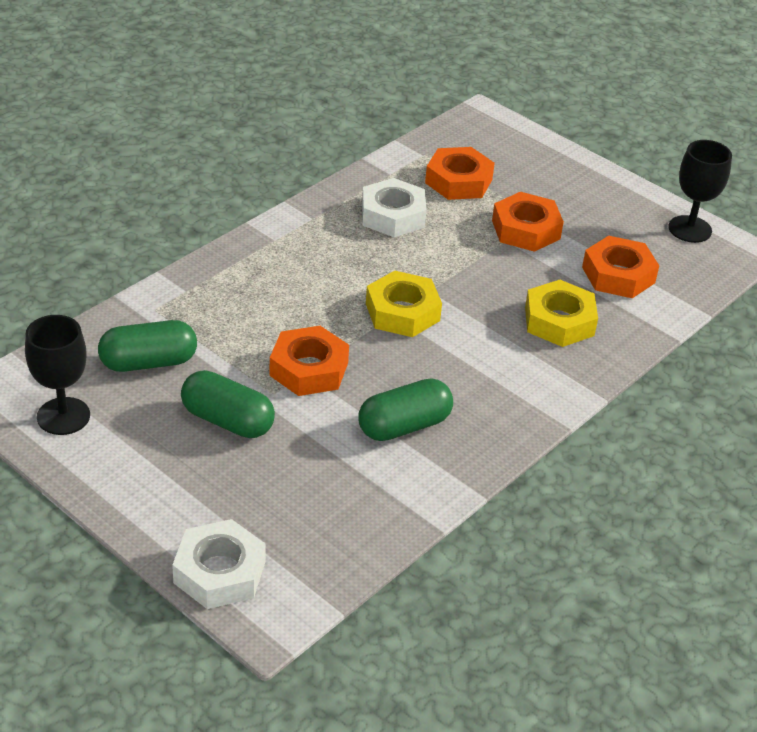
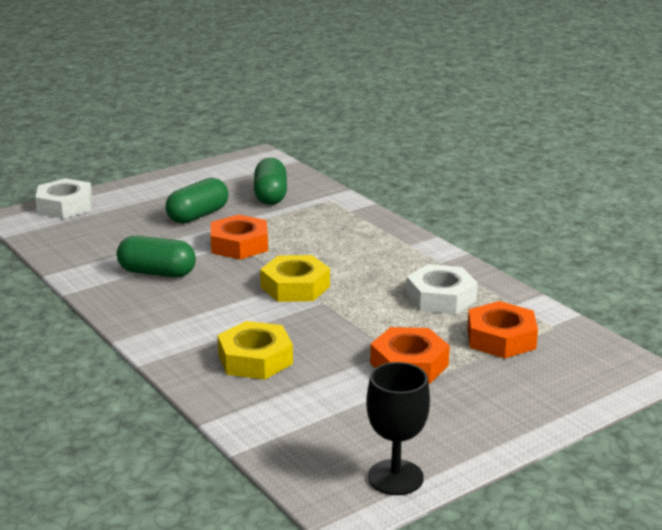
camera: 105 degrees right, 15 degrees down
(63, 416) = (229, 172): black goblet -> none
(404, 426) = (157, 273): green capsule -> green capsule turned 60 degrees counterclockwise
(618, 275) = (318, 407): orange nut -> none

